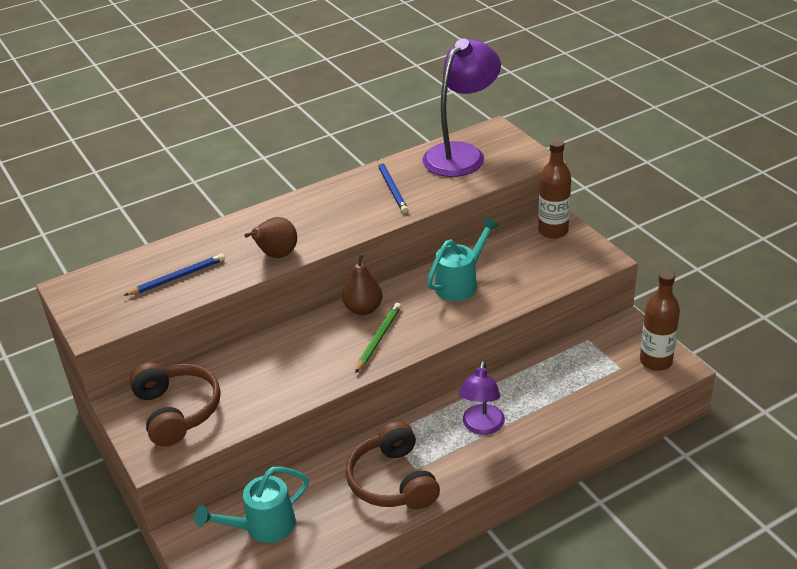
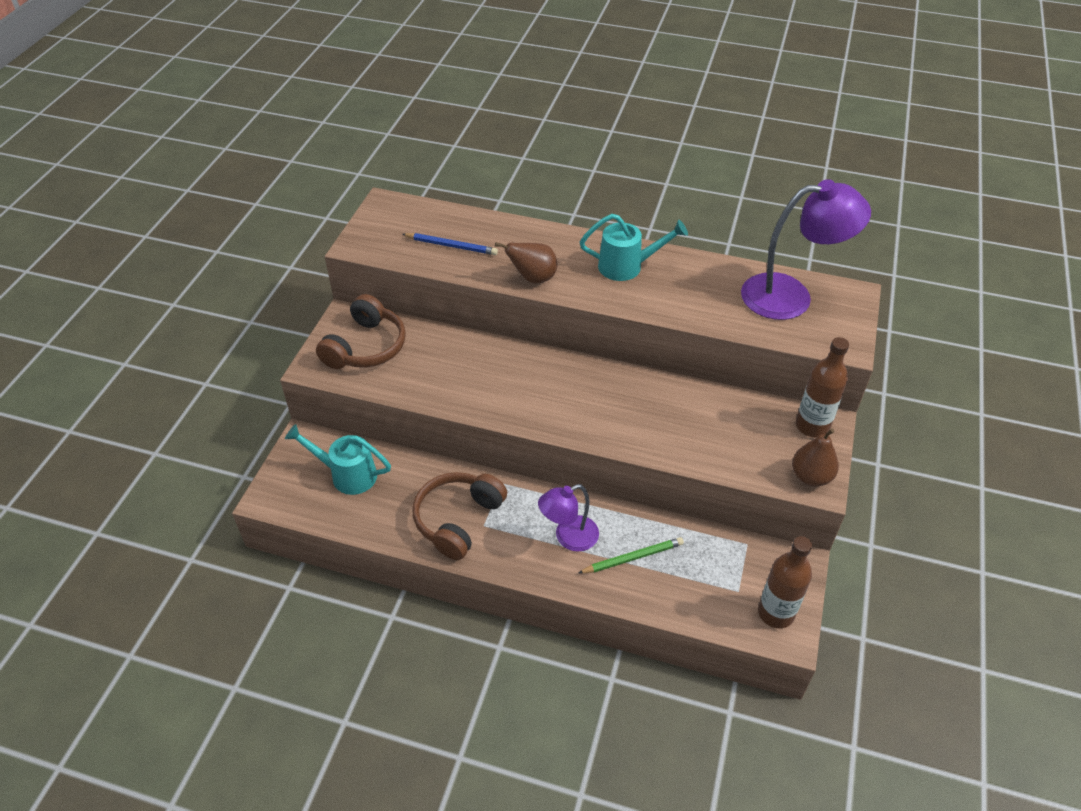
camera: 45 degrees right, 10 degrees up
(363, 309) = (574, 371): brown pear -> brown pear (810, 477)
(378, 339) = (551, 403): green pencil -> green pencil (632, 558)
(392, 188) = (690, 285): blue pencil -> none
(460, 283) = (671, 409): turquoise watering can -> turquoise watering can (626, 266)

